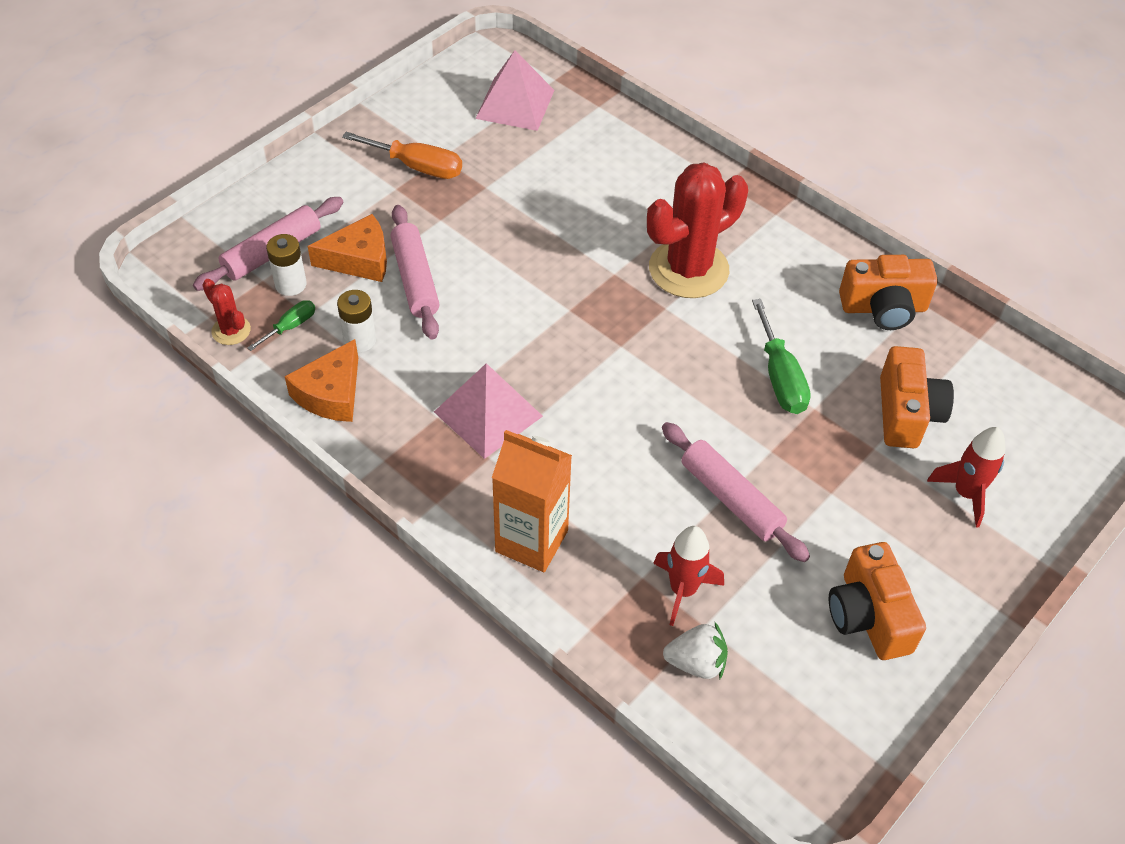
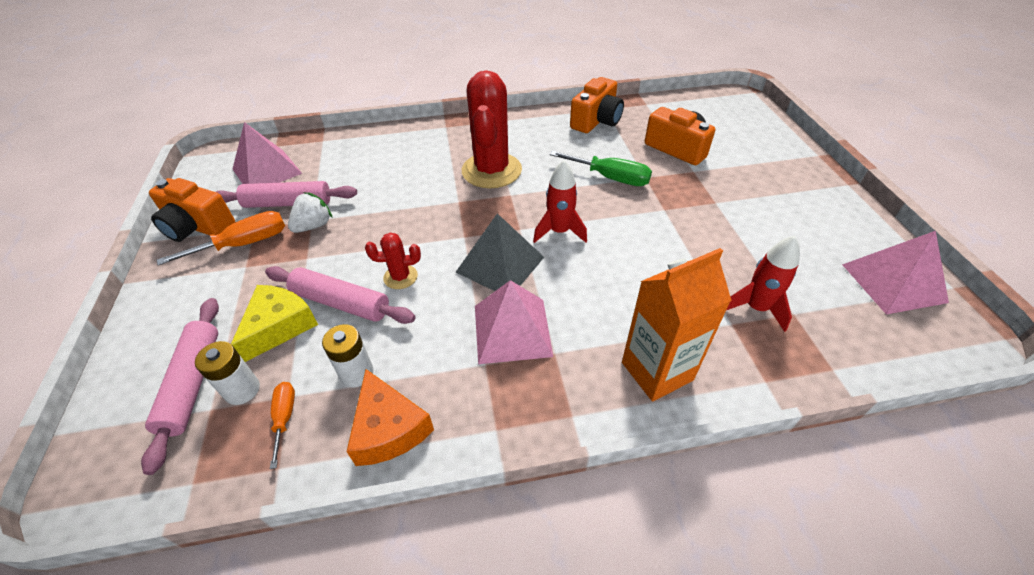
camera: 50 degrees left, 5 degrees down
(231, 330) = (231, 473): red cactus -> red cactus (400, 277)
(290, 326) = (285, 417): green screwdriver -> orange screwdriver
(359, 259) = (279, 326): orange cheese -> yellow cheese
(558, 359) = (500, 264): none -> grey pyramid
(696, 663) = (827, 335): white strawberry -> white strawberry (314, 226)
(731, 498) = (690, 245): pink rolling pin -> pink rolling pin (288, 203)
(839, 706) = (893, 283): none -> pink pyramid
(868, 616) = (823, 235): orange camera -> orange camera (197, 226)
(965, 493) = (750, 157): red rocket -> red rocket (559, 232)

